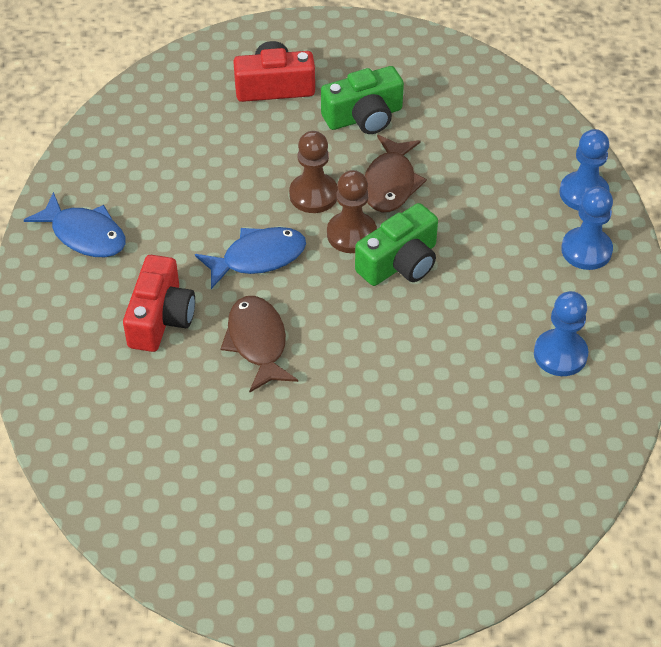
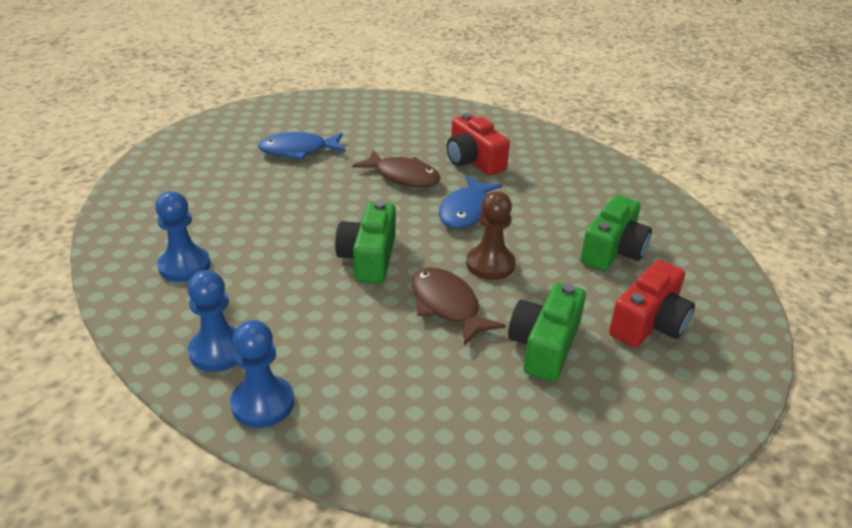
camera: 135 degrees right, 15 degrees down
(85, 235) = (581, 170): blue fish -> blue fish (298, 151)
(204, 145) = (613, 250): none -> green camera
(351, 234) = (427, 256): brown pawn -> none

